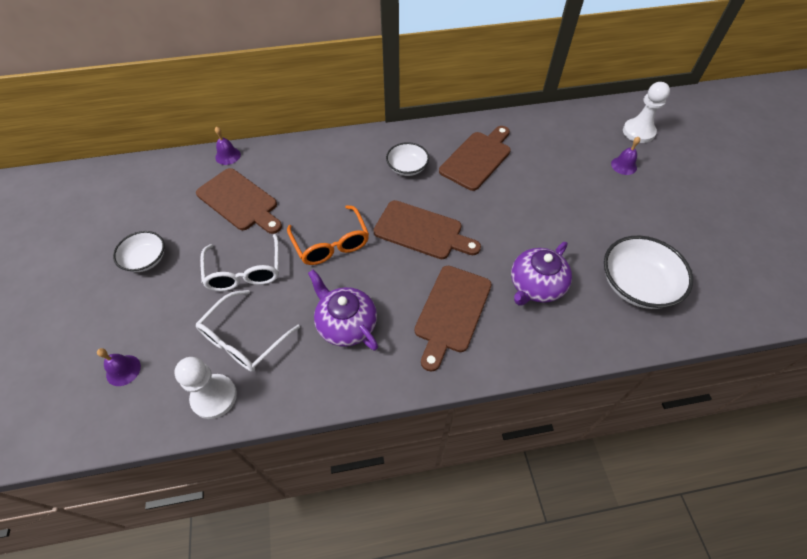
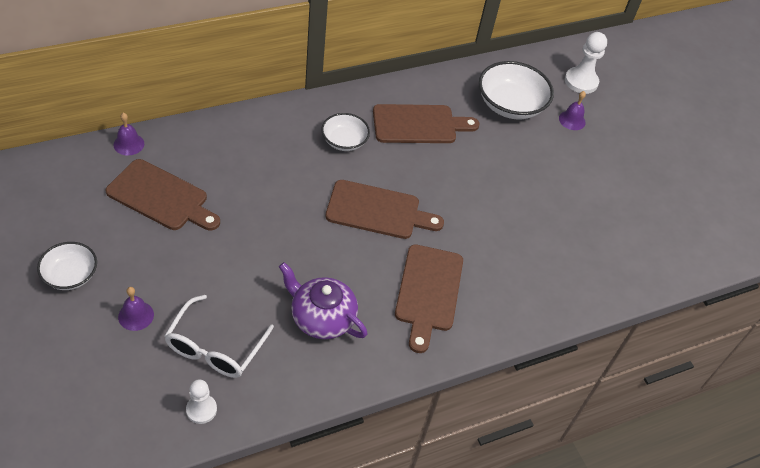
camera: 20 degrees left, 5 degrees down
(123, 370) = (88, 397): purple bell -> purple bell (136, 315)
(214, 397) = (201, 409): white pawn -> white pawn, size x0.63
(244, 272) = (193, 276): white glasses -> none
(331, 244) = (282, 235): orange glasses -> none
(477, 158) = (418, 124): brown cutting board -> brown cutting board turned 60 degrees clockwise
(535, 286) = (507, 255): purple teapot -> none
(636, 285) = (603, 243): white bowl -> white bowl (510, 105)

